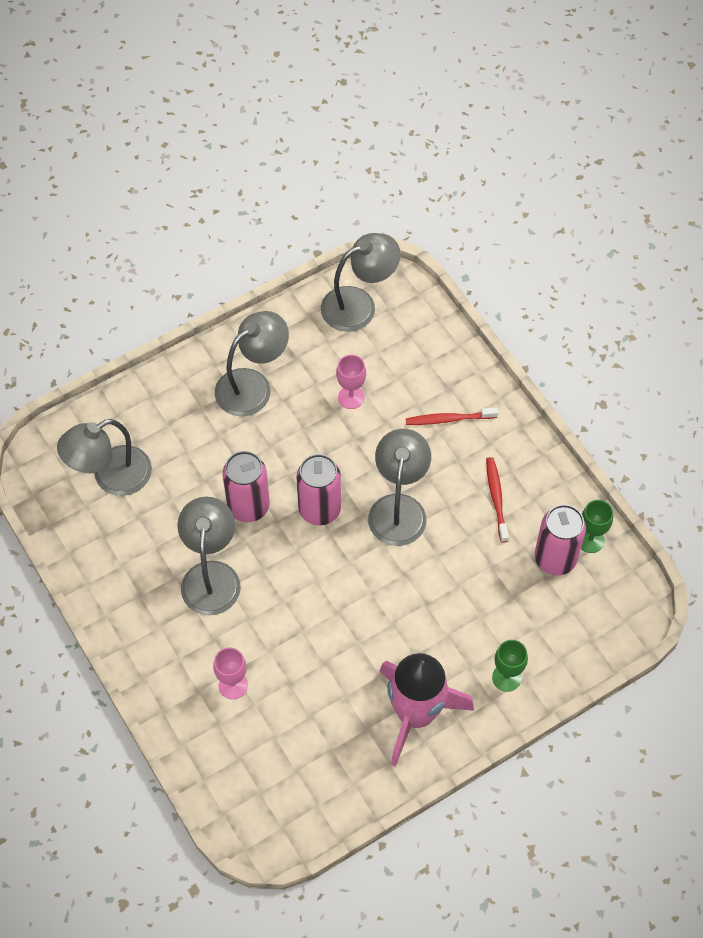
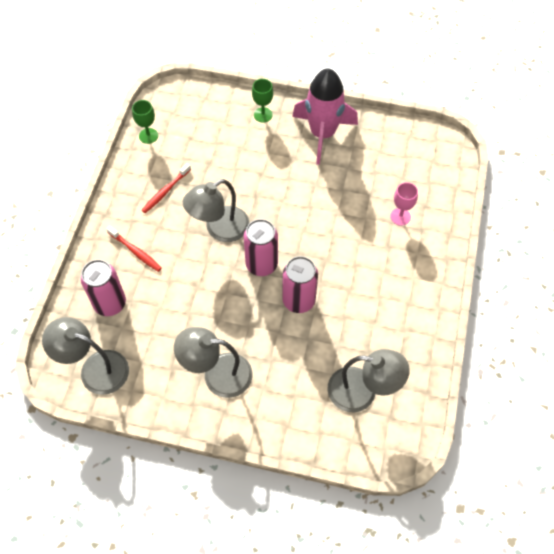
camera: 135 degrees left, 0 degrees up
(211, 575) = (358, 280): grey lamp -> none
(351, 397) = (171, 313): pink goblet -> none
(555, 559) = (175, 142): pink can -> pink can (110, 304)

